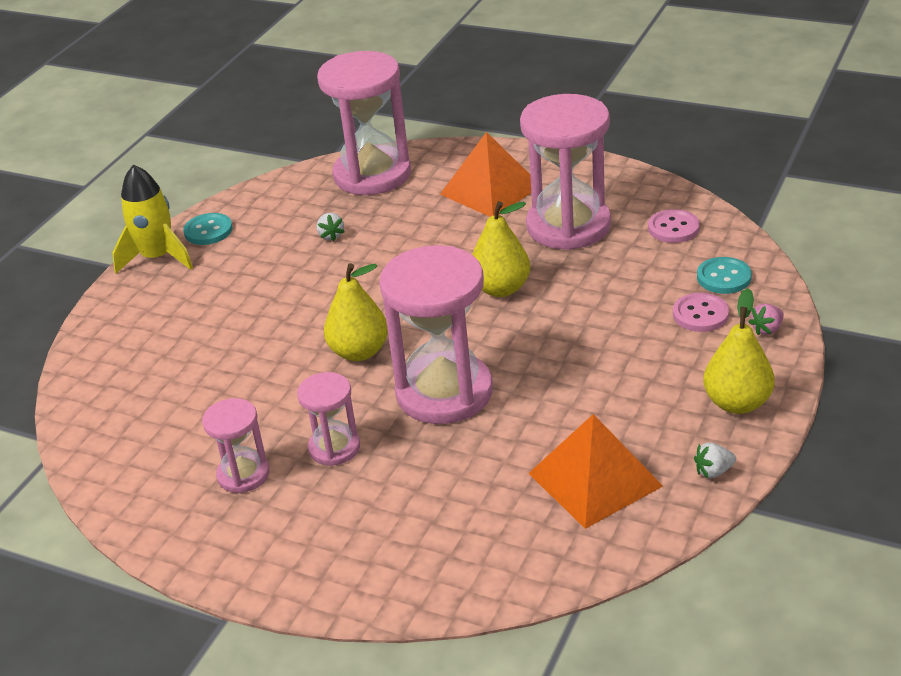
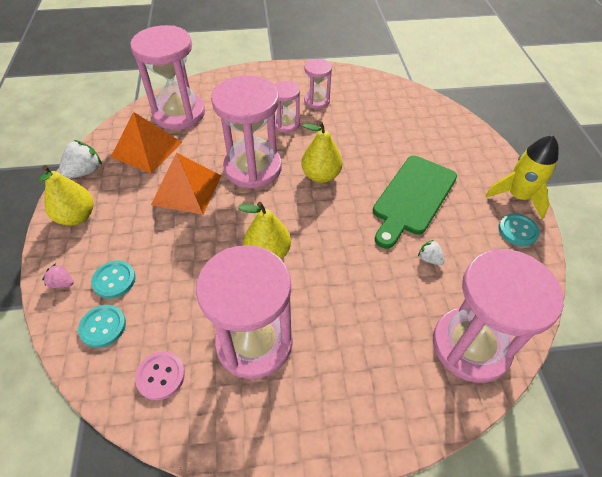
camera: 145 degrees right, 15 degrees up
(275, 292) = (412, 198): none -> green cutting board
(490, 190) = (351, 367): orange pyramid -> orange pyramid (186, 189)
(503, 536) = (179, 113): none -> pink hourglass
(700, 314) = (114, 280): pink button -> turquoise button
(713, 471) = (84, 172): white strawberry -> white strawberry, size x1.77
(767, 329) = (62, 283): pink strawberry -> pink strawberry turned 90 degrees counterclockwise

